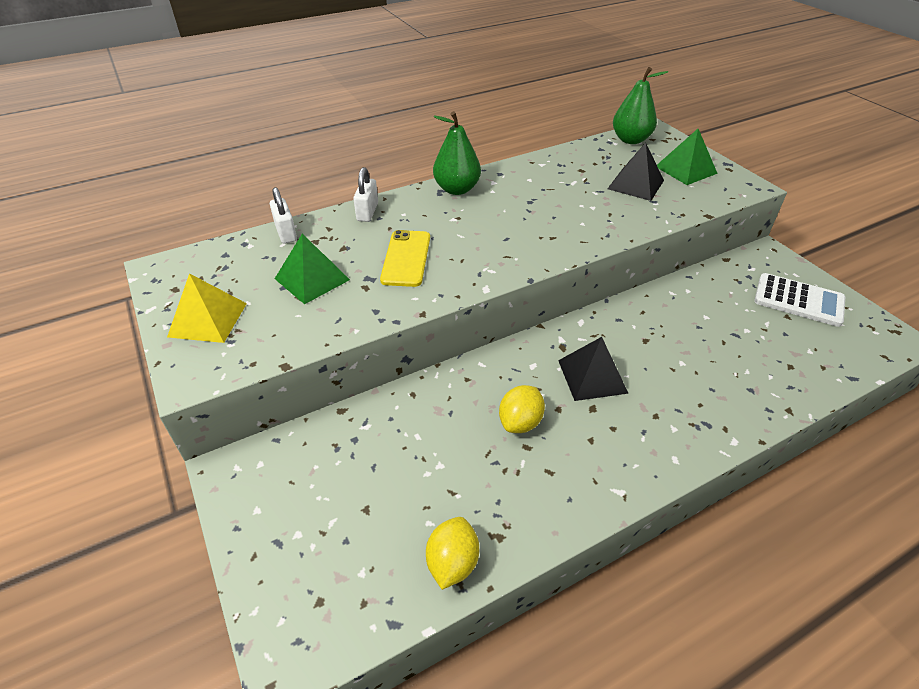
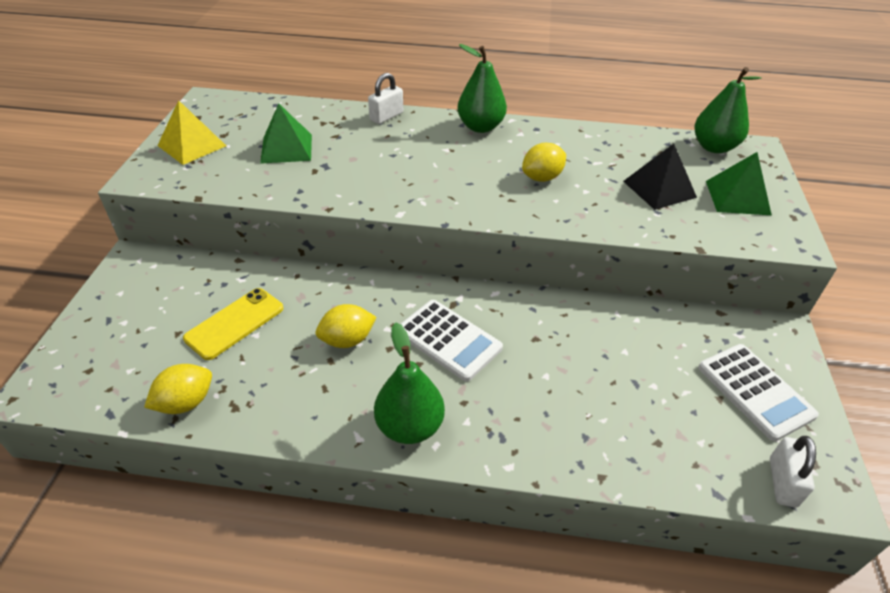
camera: 35 degrees right, 0 degrees up
(286, 233) = (310, 108): white padlock -> white padlock (782, 482)
(406, 258) = (369, 163): yellow phone -> yellow phone (235, 323)
(552, 210) = (542, 178): none -> yellow lemon
(592, 376) = (448, 340): black pyramid -> white calculator
(643, 458) = (409, 427): none -> green pear

